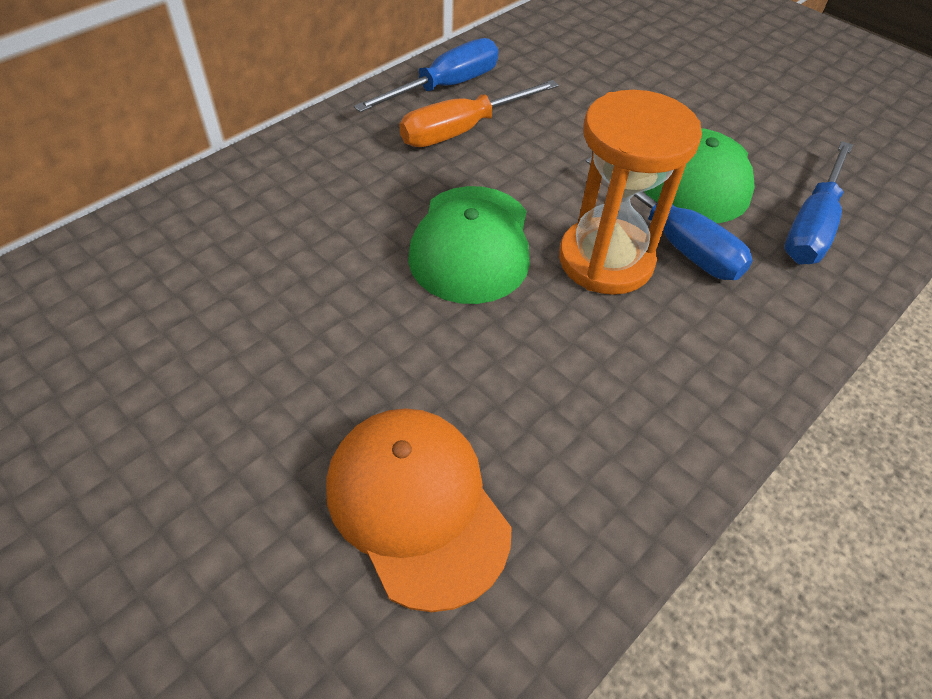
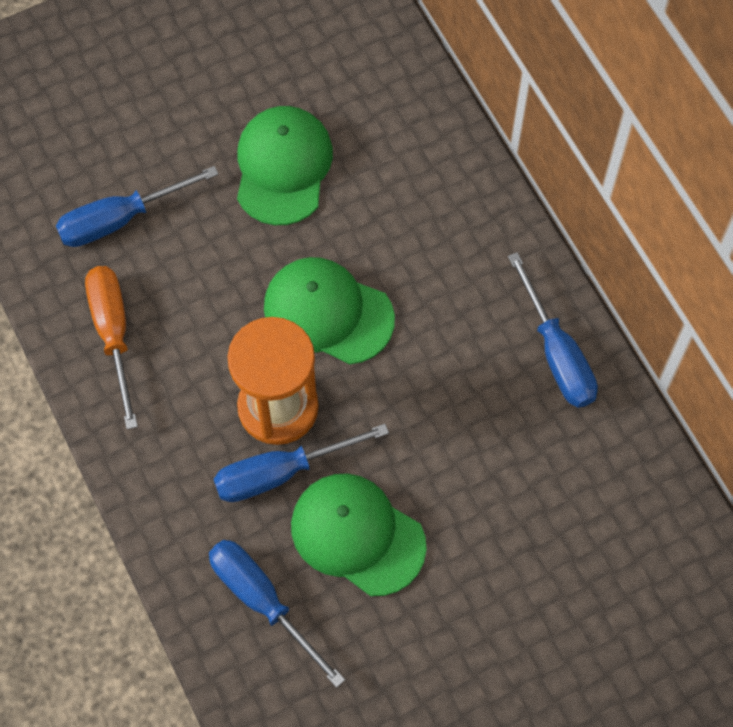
camera: 110 degrees right, 15 degrees up
(280, 330) = (283, 167): none -> green cap
(417, 506) = (120, 219): orange cap -> blue screwdriver
(462, 130) = (480, 349): orange screwdriver -> orange screwdriver (113, 334)

